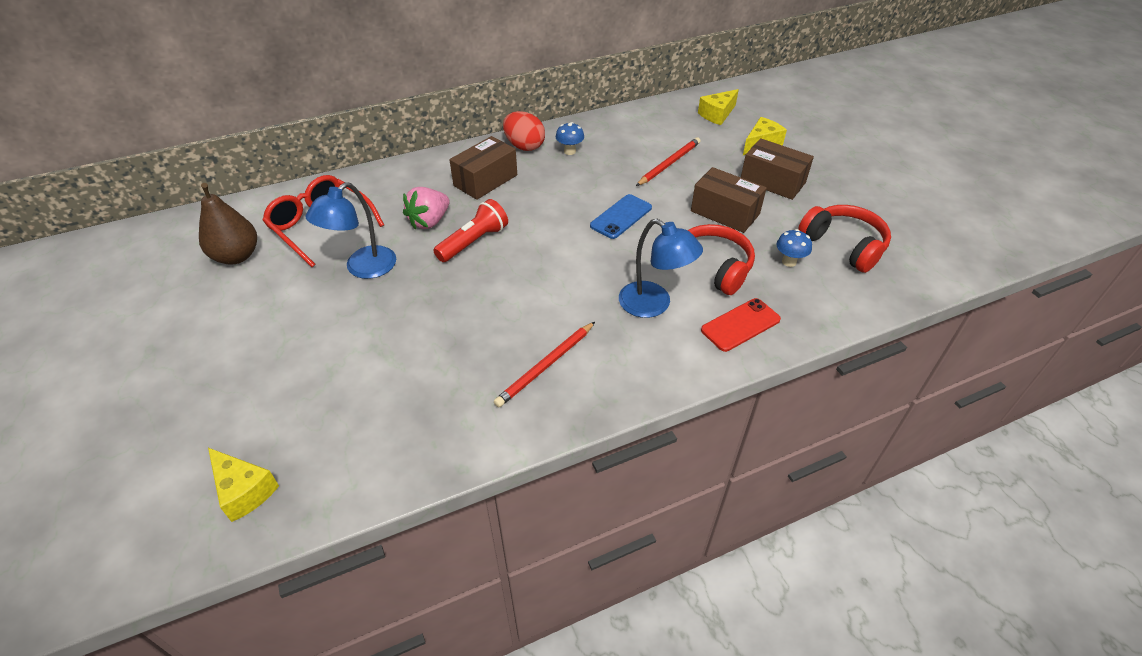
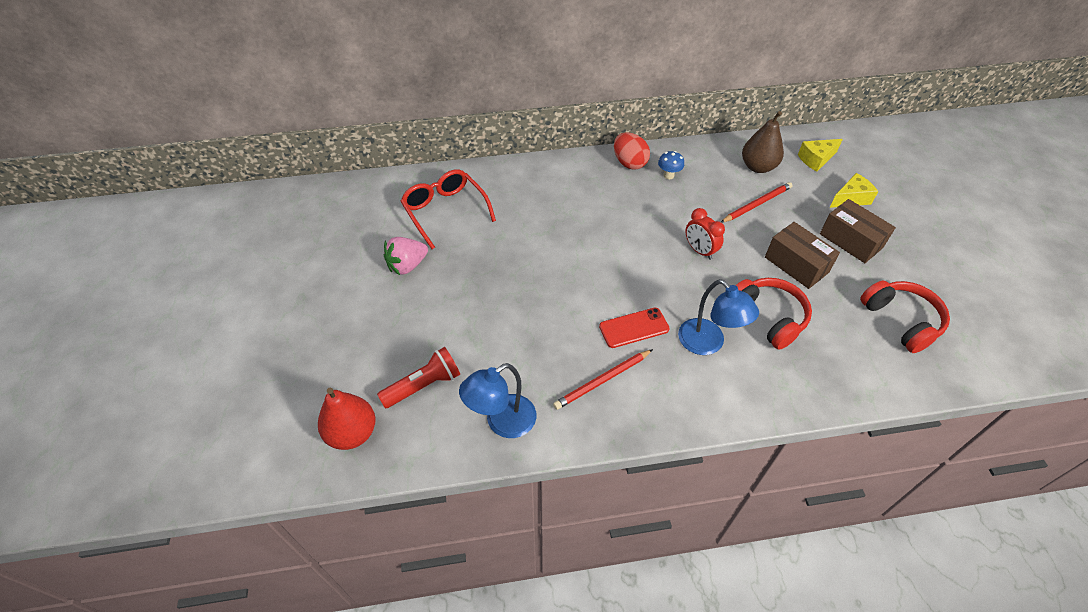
camera: 15 degrees right, 5 degrees up
(236, 256) = (376, 227): brown pear -> brown pear (758, 167)
(244, 490) = (352, 433): yellow cheese -> red pear
(363, 268) = (471, 258): blue lamp -> blue lamp (502, 422)
(429, 221) = (533, 224): pink strawberry -> pink strawberry (407, 265)
(474, 242) = (566, 251): red flashlight -> red flashlight (424, 385)
(485, 180) = (588, 192): brown box -> none
(621, 217) = (699, 251): blue phone -> red clock
(740, 325) = (781, 380): red phone -> red phone (634, 328)
(789, 262) = (843, 327): blue mushroom -> none

